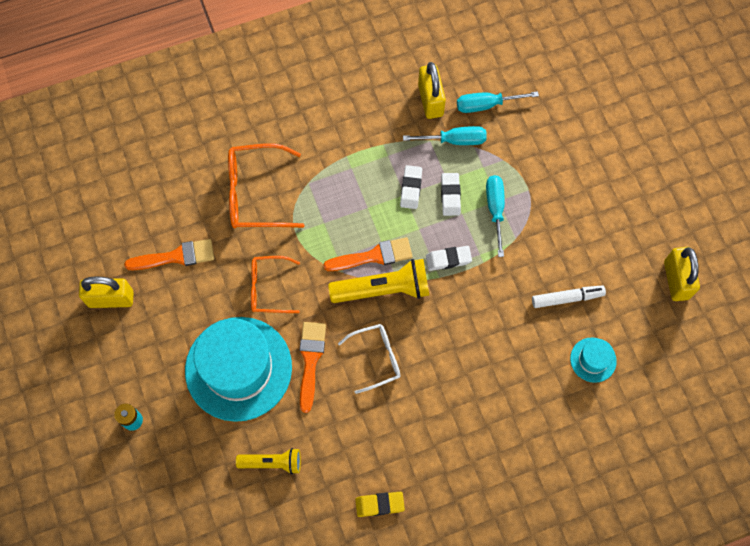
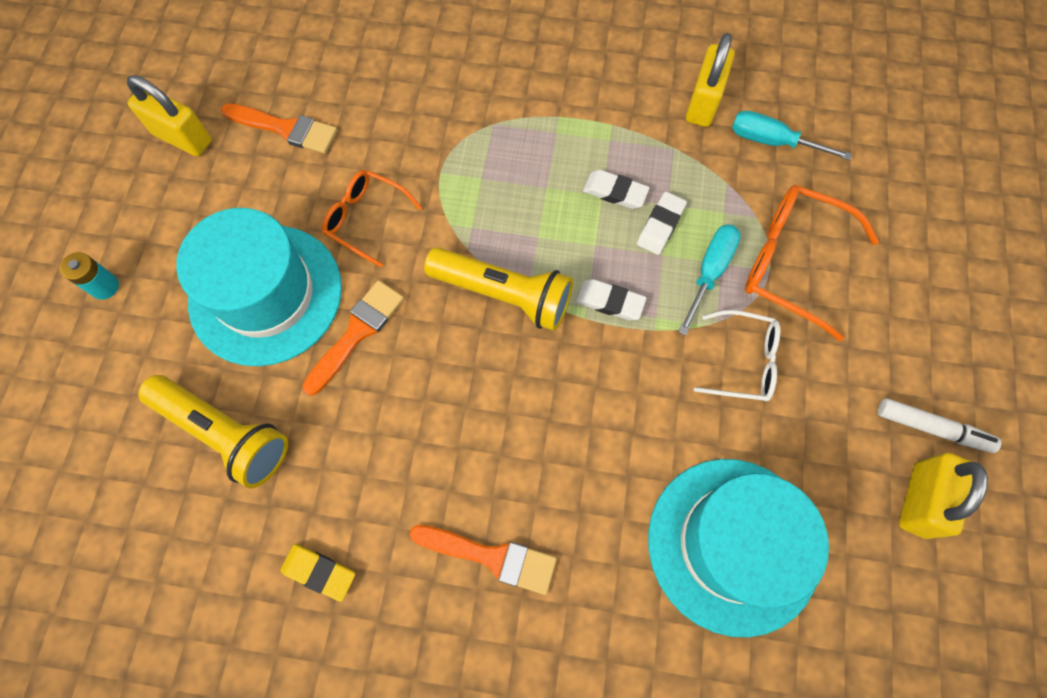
camera: 30 degrees right, 0 degrees up
(256, 193) = (424, 105): orange glasses -> orange glasses (792, 263)
(272, 463) = (225, 434): yellow flashlight -> yellow flashlight, size x1.64
(373, 256) = (517, 248): orange brush -> orange brush (491, 557)
(376, 358) = (439, 375): white glasses -> white glasses (743, 361)
(411, 188) = (615, 192): white eraser -> white eraser turned 75 degrees clockwise
(454, 140) = (705, 163): turquoise screwdriver -> none
(567, 298) = (743, 438): white marker -> white marker (932, 428)
(593, 360) = (733, 544): turquoise hat -> turquoise hat, size x2.31

